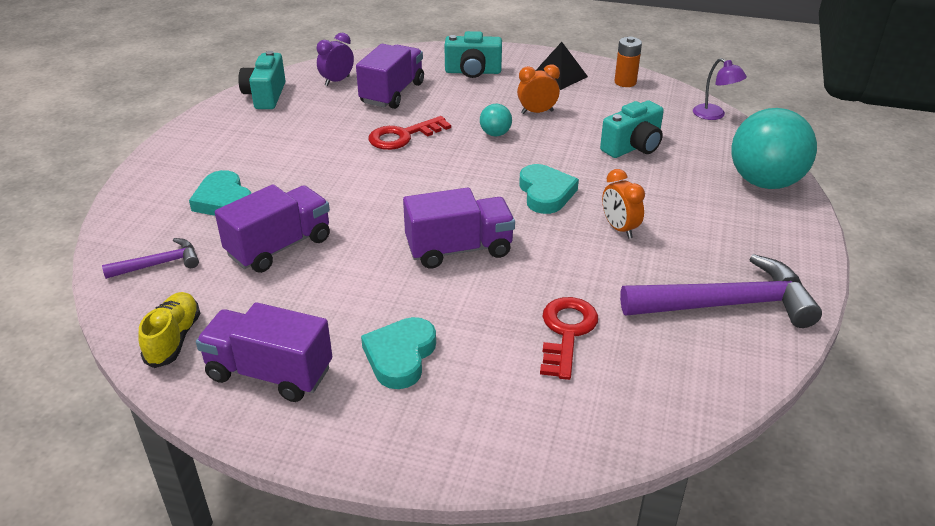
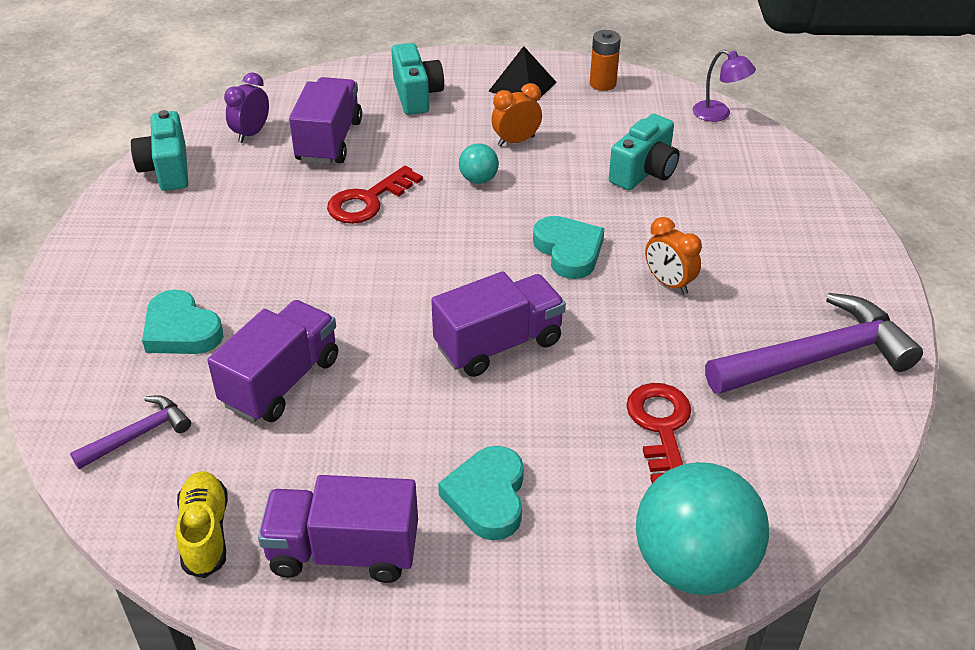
camera: 15 degrees left, 5 degrees up
(473, 72) = (416, 95): turquoise camera -> turquoise camera turned 90 degrees counterclockwise
(764, 182) = (803, 195): turquoise ball -> turquoise ball (693, 565)

